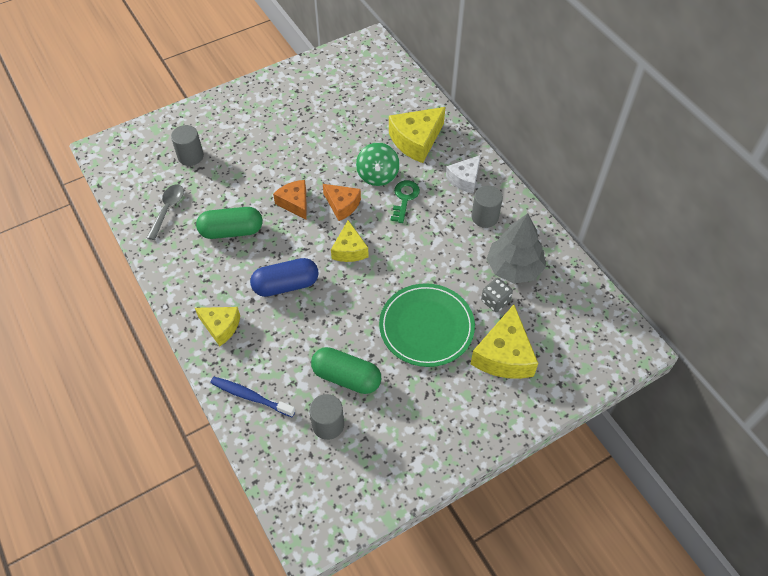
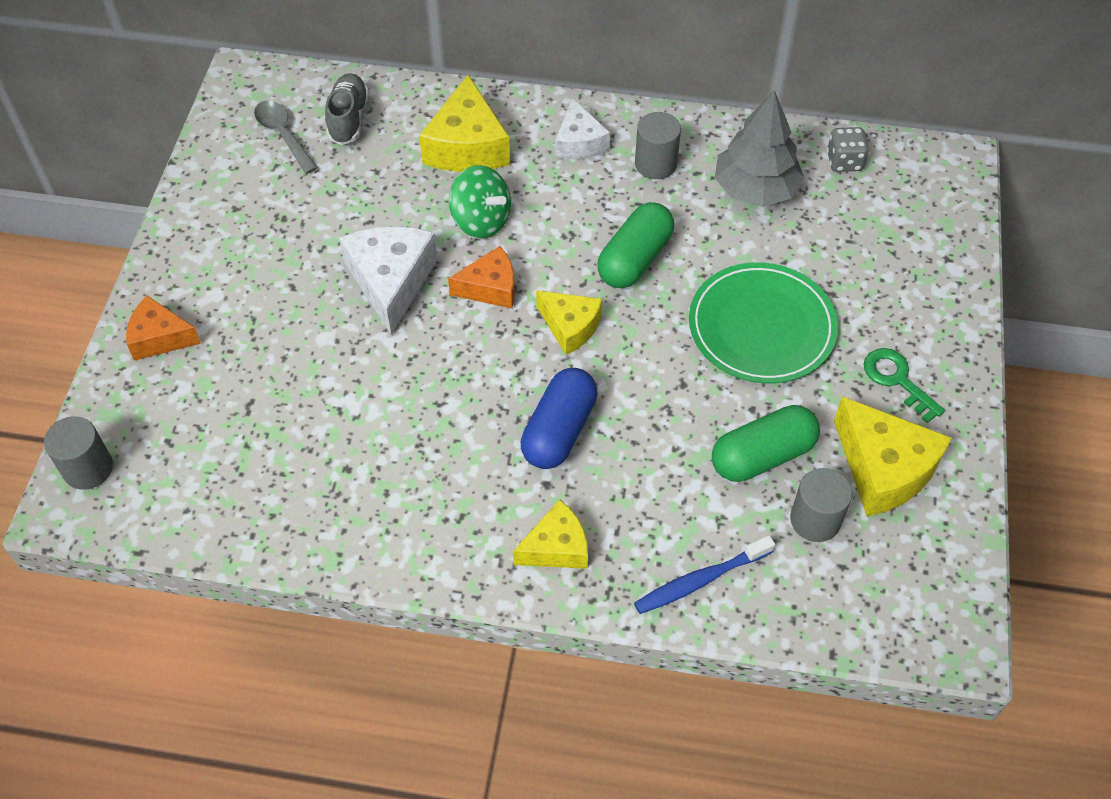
camera: 50 degrees left, 0 degrees up
(168, 209) = (284, 489): grey spoon -> grey spoon (283, 135)
(190, 156) = (214, 402): grey cylinder -> grey cylinder (88, 468)
(231, 231) = (405, 436): green capsule -> green capsule (635, 259)
(295, 203) = (432, 335): orange cheese -> orange cheese (160, 338)
(310, 168) = (391, 282): none -> white cheese
(386, 90) = (348, 119): none -> grey shoe
(404, 198) = (547, 219): green key -> green key (897, 380)
(495, 301) = (786, 238): grey dice -> grey dice (844, 161)
(504, 355) = (867, 281): yellow cheese -> yellow cheese (883, 469)

